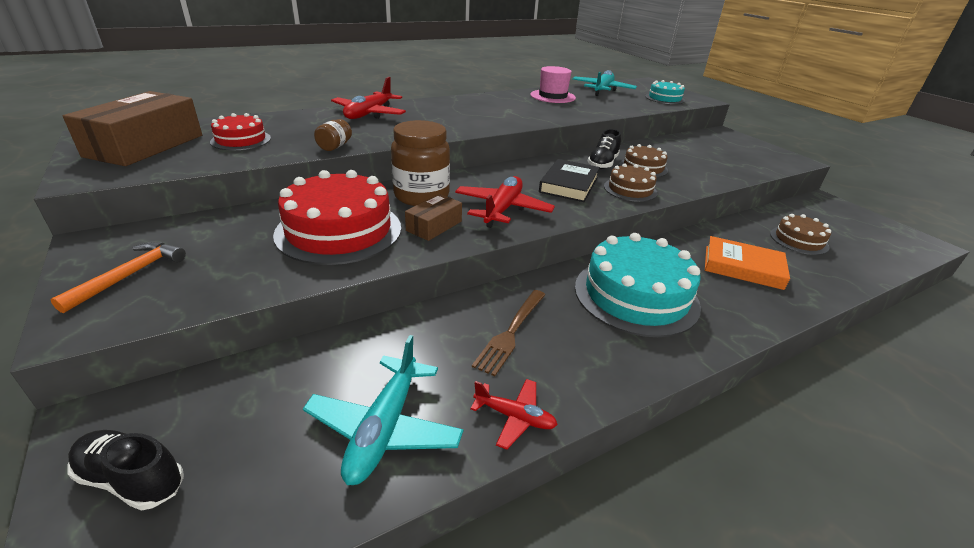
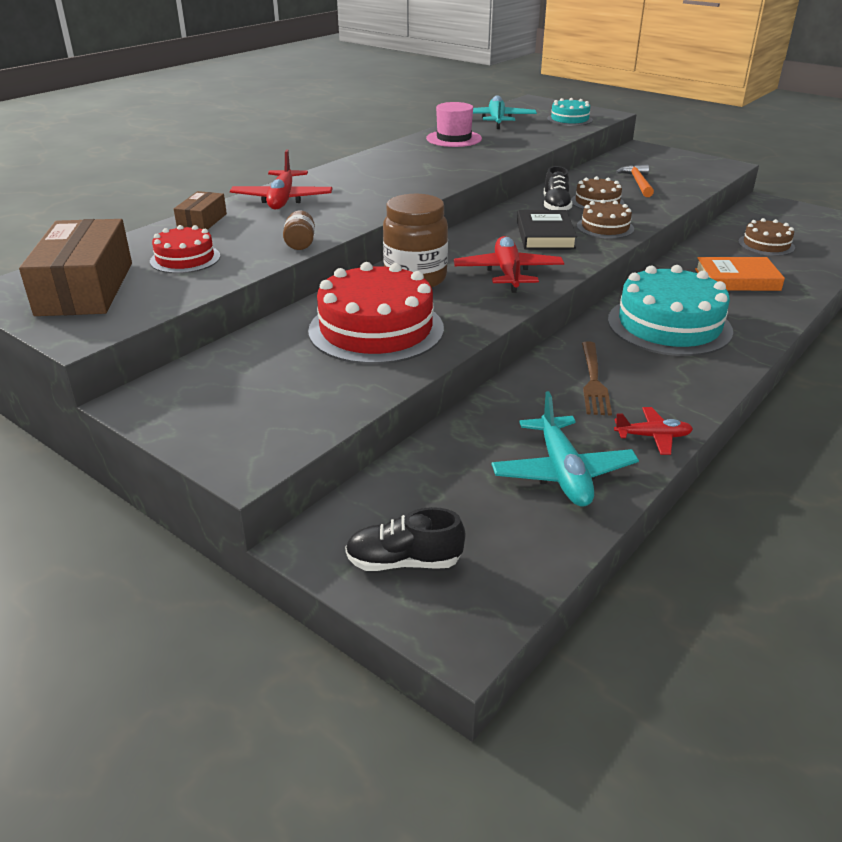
camera: 20 degrees left, 0 degrees up
(130, 275) = (228, 417): orange hammer -> orange hammer (638, 182)
(434, 226) = (461, 303): brown box -> brown box (202, 221)

